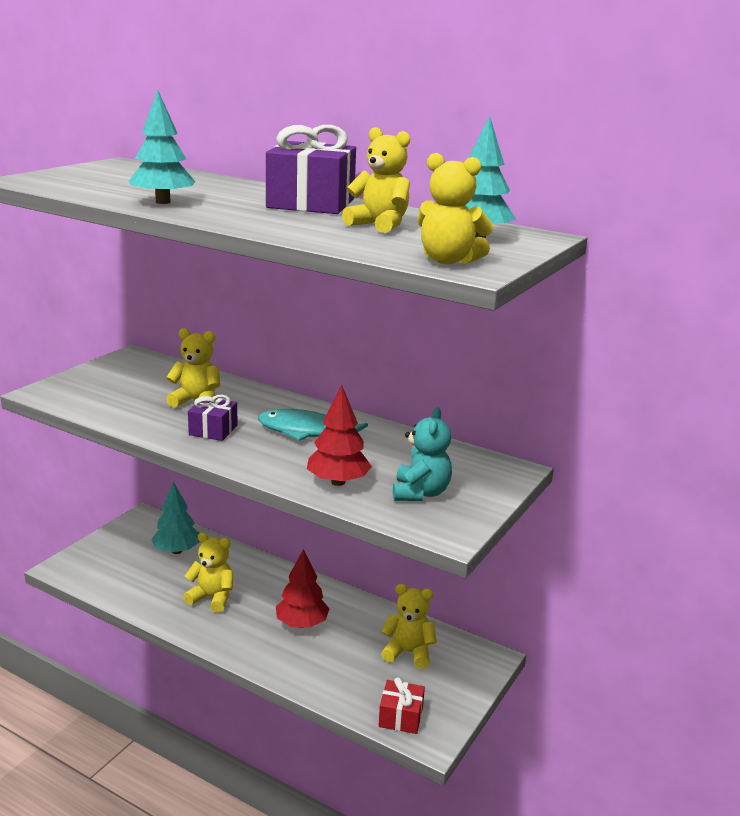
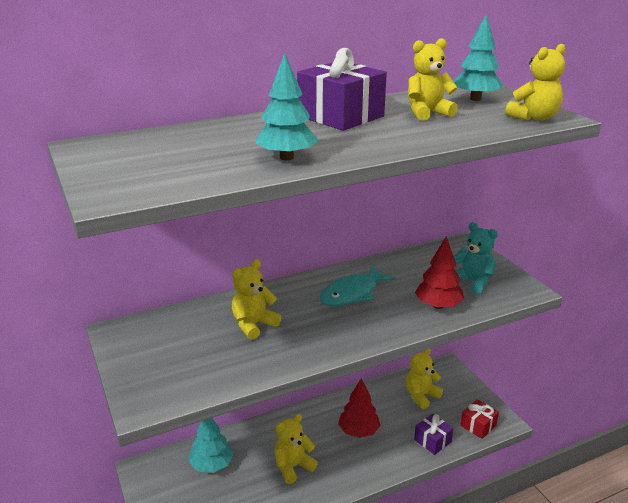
camera: 55 degrees left, 5 degrees up
(213, 430) = (315, 332): purple gift -> purple gift (432, 441)

